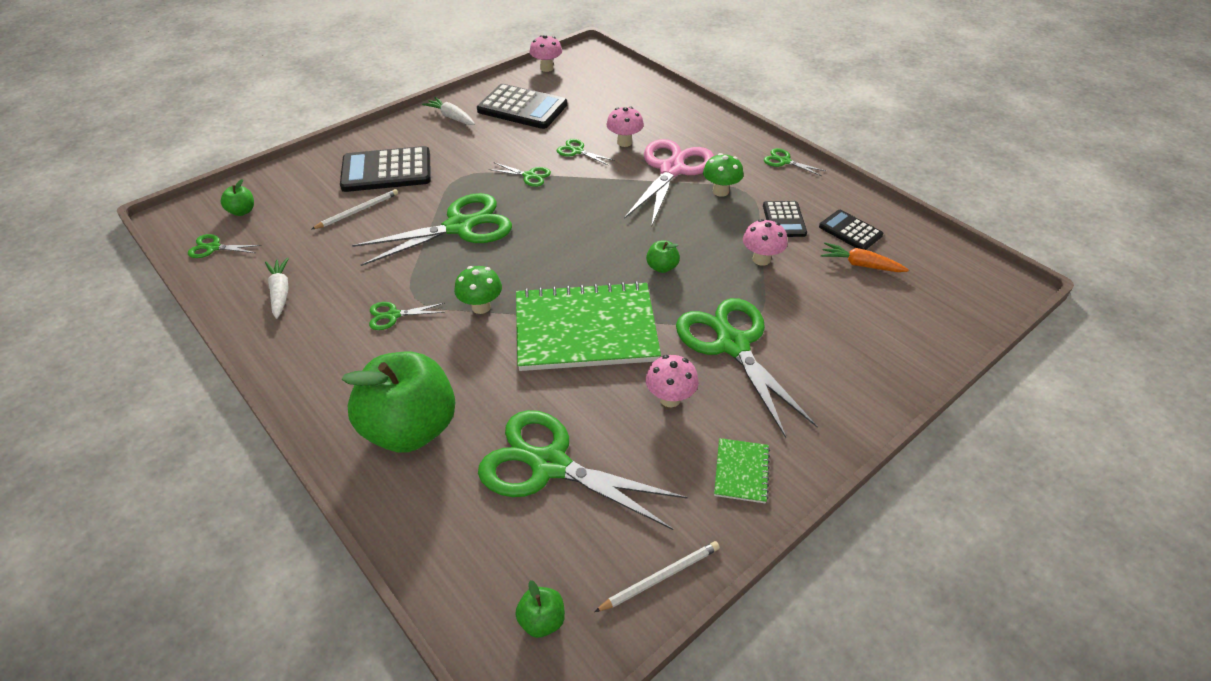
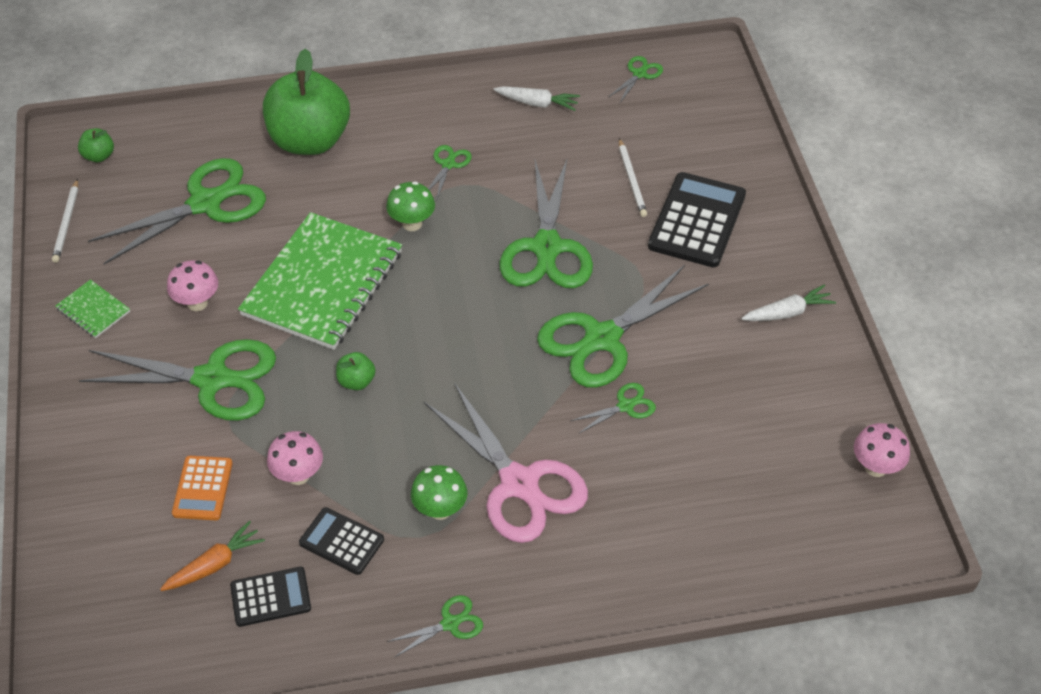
camera: 120 degrees right, 5 degrees up
(242, 211) = (690, 101): green apple -> none
(522, 108) = (770, 393): black calculator -> none
(529, 176) = (602, 338): green scissors -> green scissors, size x2.27
(624, 142) = (614, 465): pink mushroom -> none
(820, 299) = (202, 488): none -> orange calculator

